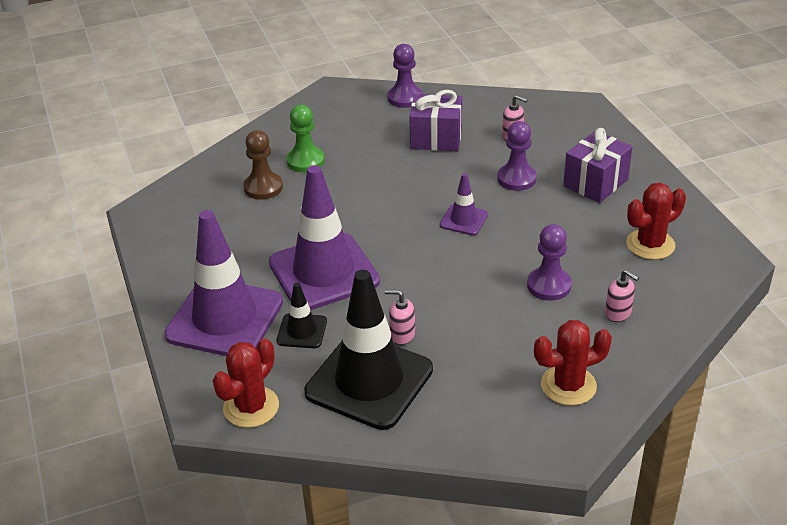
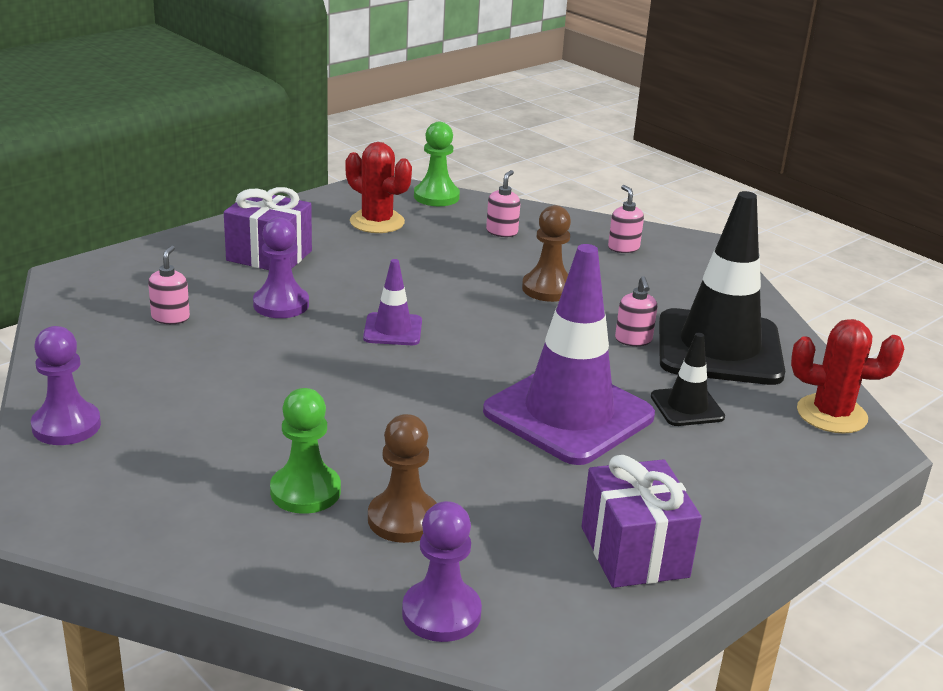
camera: 115 degrees left, 10 degrees down
(225, 318) = (720, 473): purple traffic cone -> none
(436, 138) = (195, 377): purple gift -> purple gift (634, 552)
(501, 312) = (548, 289): none -> brown pawn
(549, 285) = (484, 268): purple pawn -> purple pawn (441, 613)
(568, 385) = (623, 248): red cactus -> pink soap dispenser
(704, 290) = (436, 197): none -> green pawn

